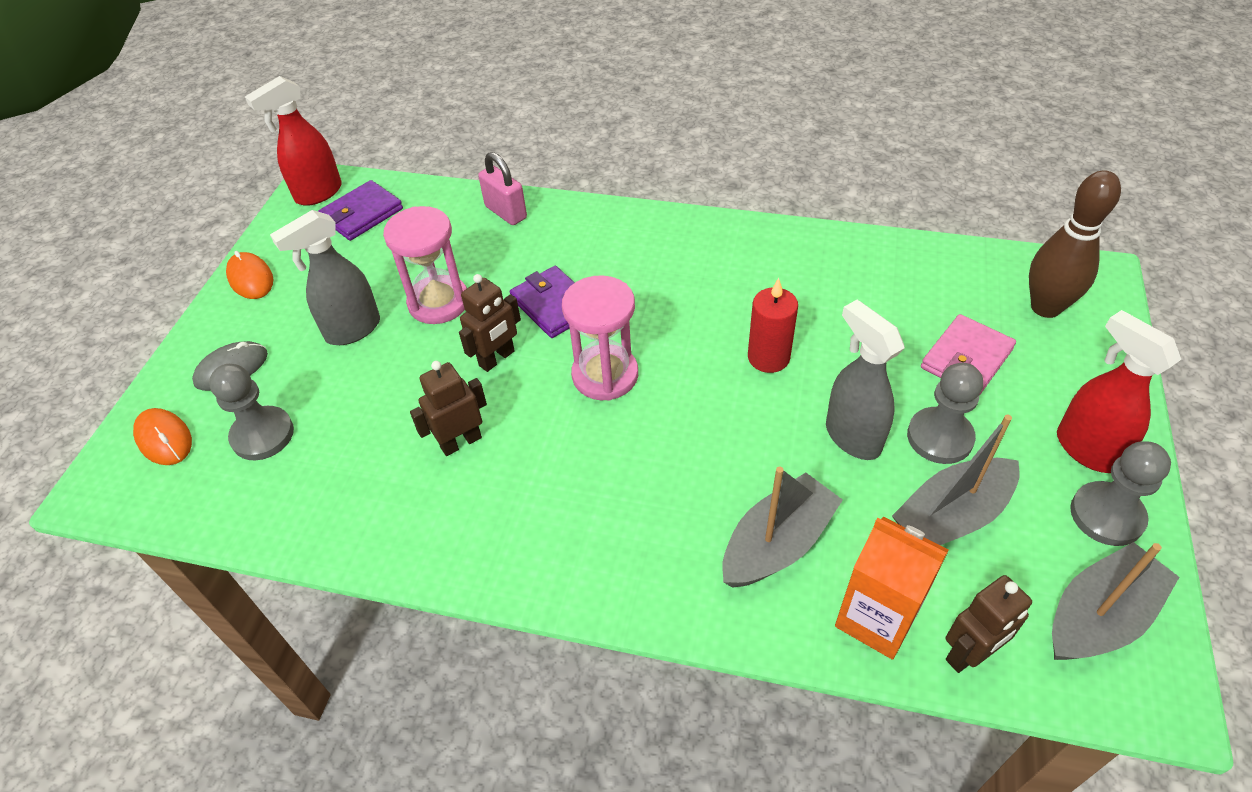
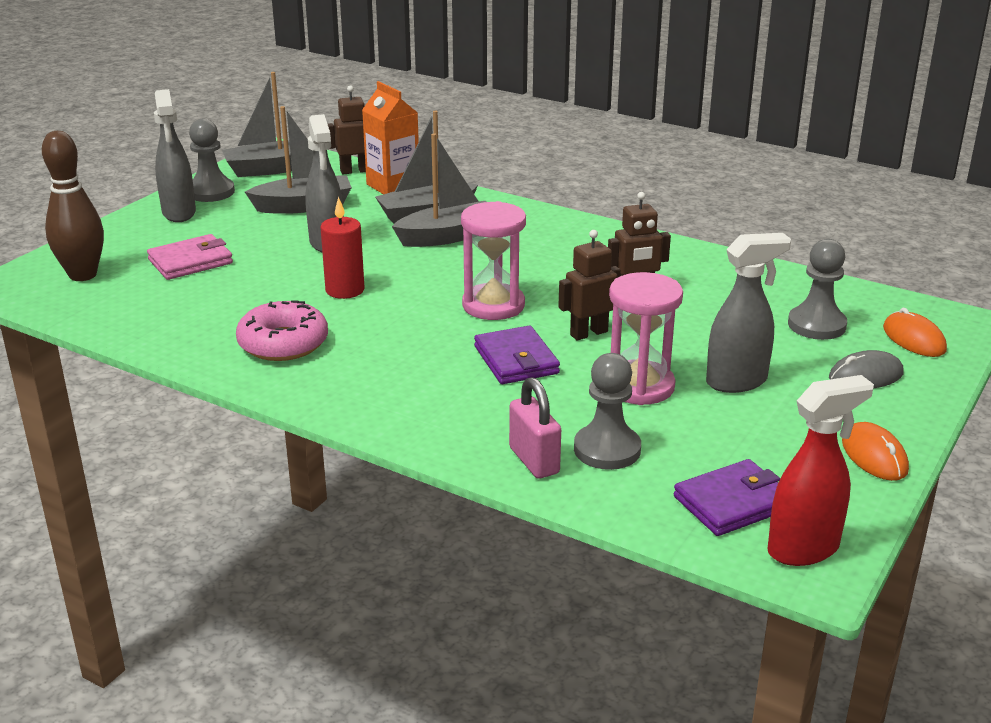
camera: 165 degrees left, 20 degrees down
(719, 496) = (448, 236): none -> grey boat
(768, 271) = (283, 343): none -> pink donut
(939, 437) = (266, 233): grey pawn -> grey pawn (607, 449)
(1086, 449) = (179, 213): red spray bottle -> grey spray bottle

